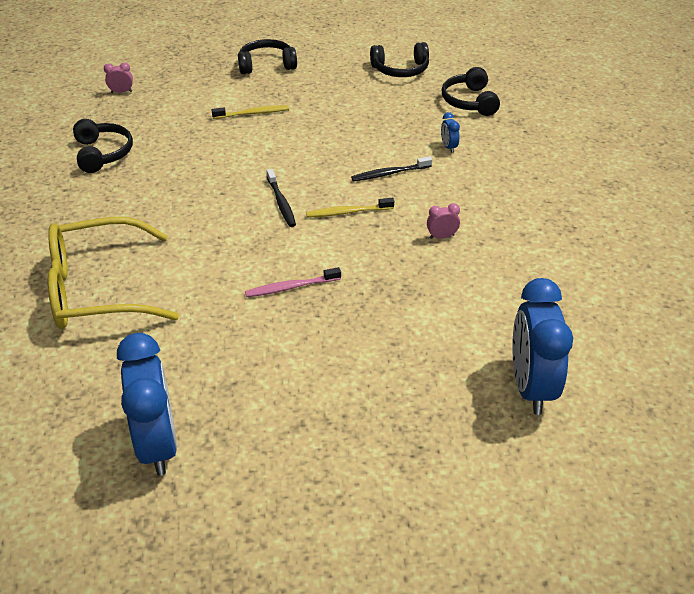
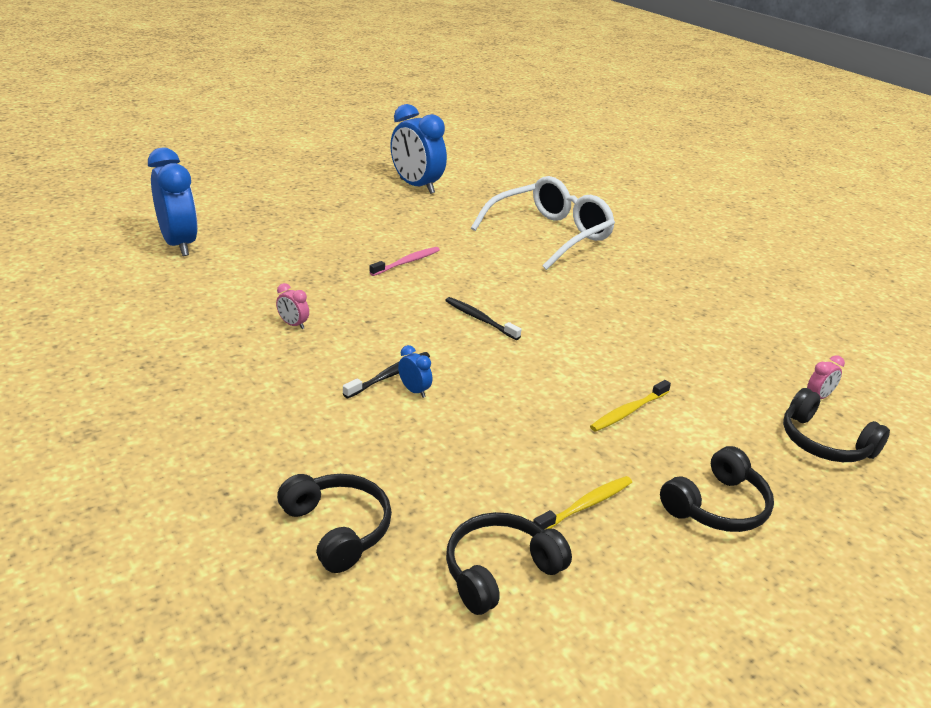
camera: 150 degrees right, 10 degrees down
(99, 289) = (549, 235): yellow glasses -> white glasses
(102, 154) = (710, 323): black headphones -> black headphones (824, 442)
(347, 212) = (405, 325): yellow toothbrush -> yellow toothbrush (586, 505)
(442, 237) = (293, 325): pink clock -> pink clock turned 75 degrees clockwise
(448, 147) = (334, 431): blue clock -> blue clock (414, 391)

